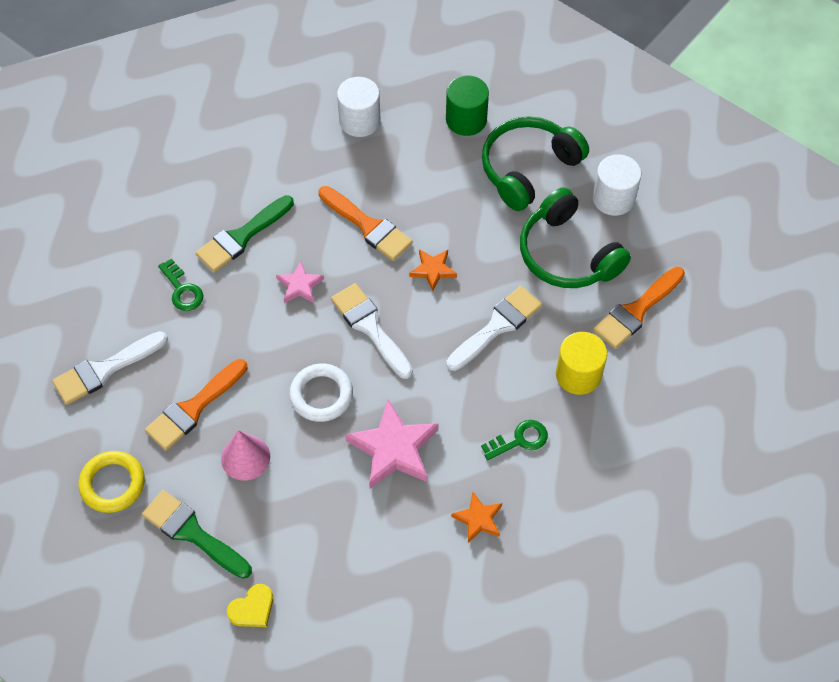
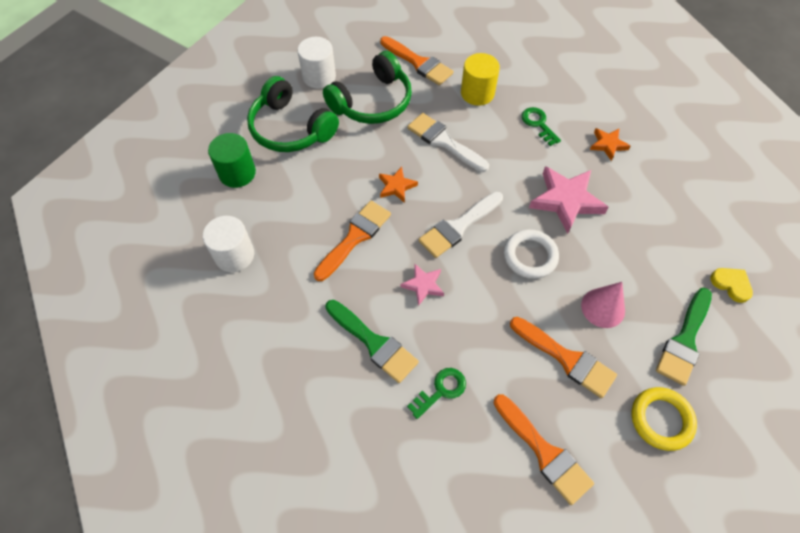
camera: 95 degrees left, 0 degrees up
(105, 370) = (544, 452): white brush -> orange brush

